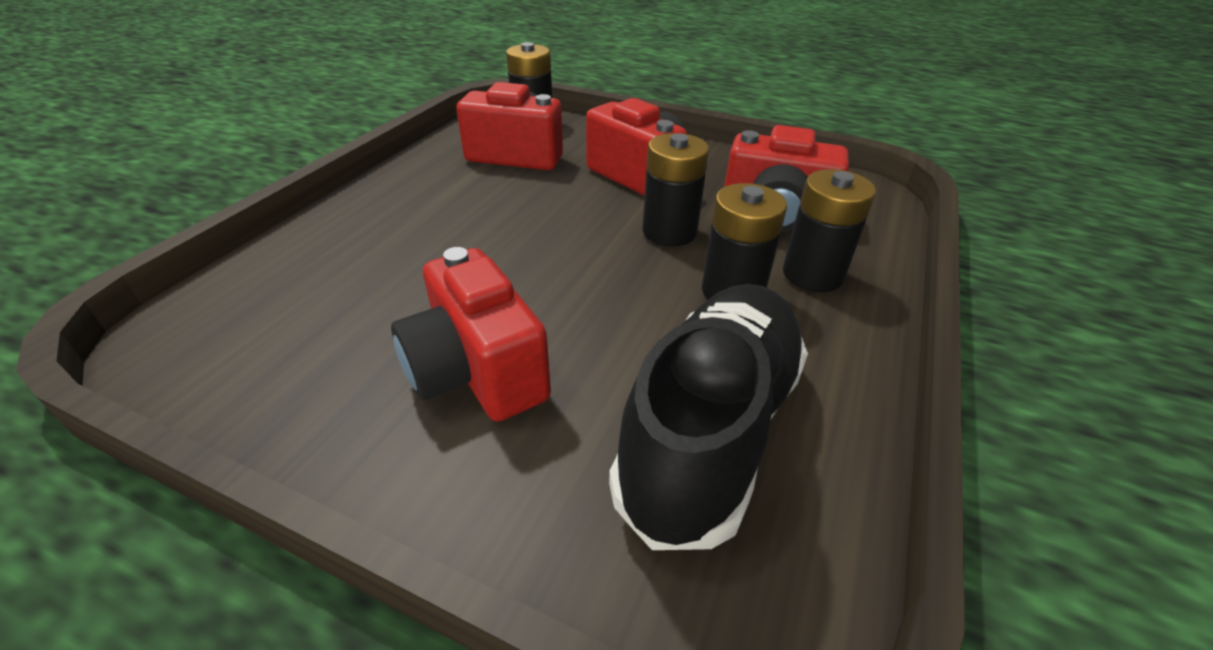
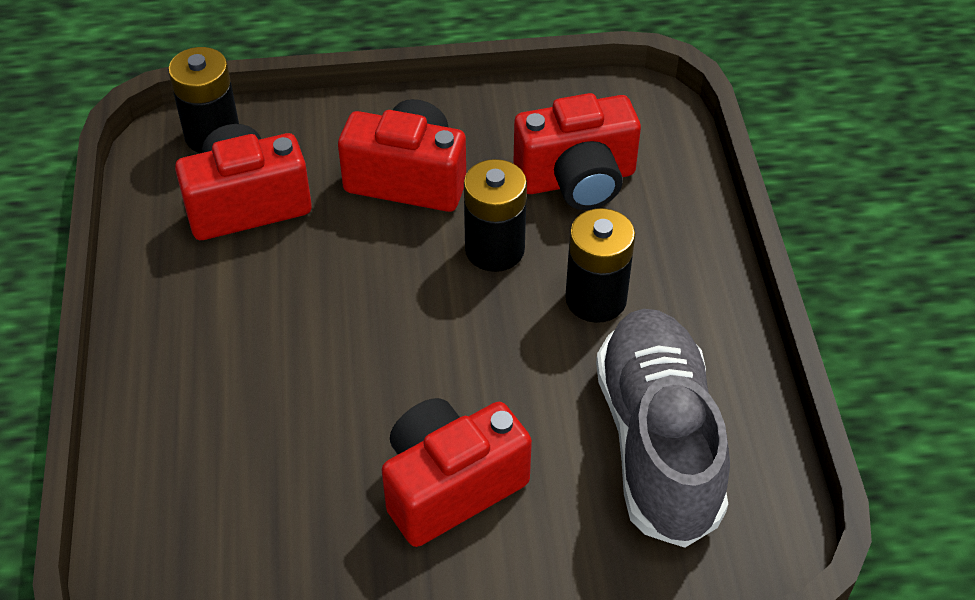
camera: 30 degrees left, 10 degrees up
(476, 372) = (450, 486): red camera -> red camera turned 120 degrees clockwise
(710, 429) = (658, 442): black shoe -> grey shoe
(812, 274) = (650, 245): black battery -> none

